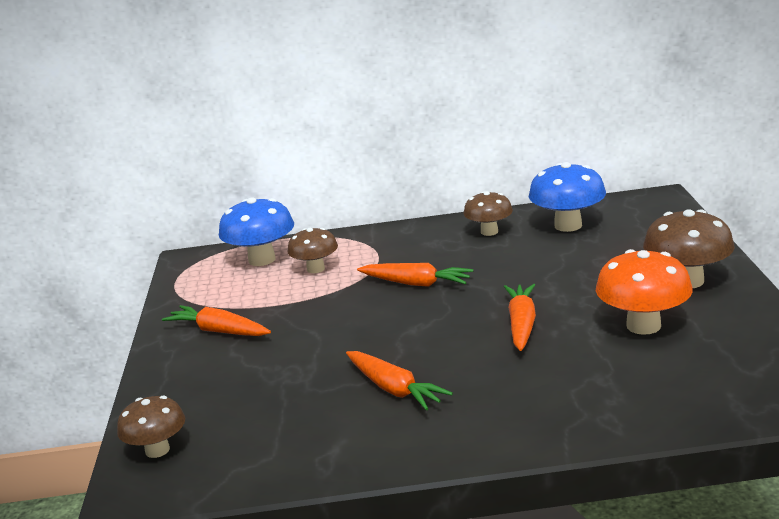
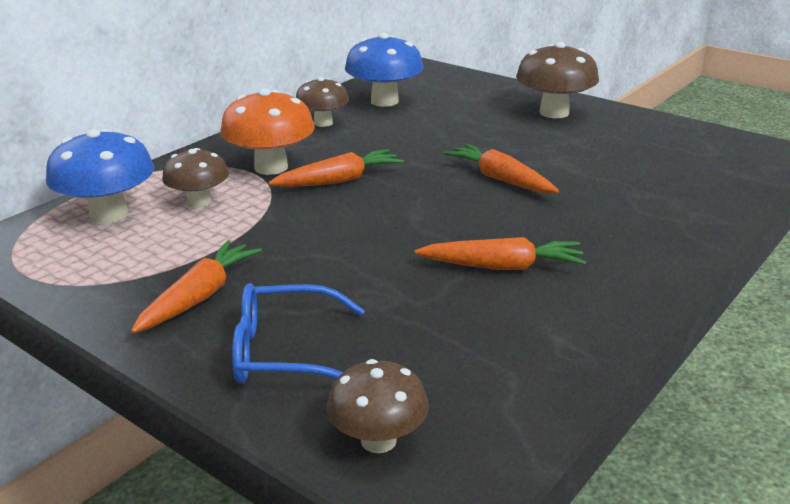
camera: 50 degrees left, 5 degrees up
(199, 382) = (283, 352): none -> blue glasses
(219, 331) = (199, 297): orange carrot -> orange carrot turned 135 degrees clockwise
(643, 326) = (588, 149): orange mushroom -> orange mushroom (271, 167)

